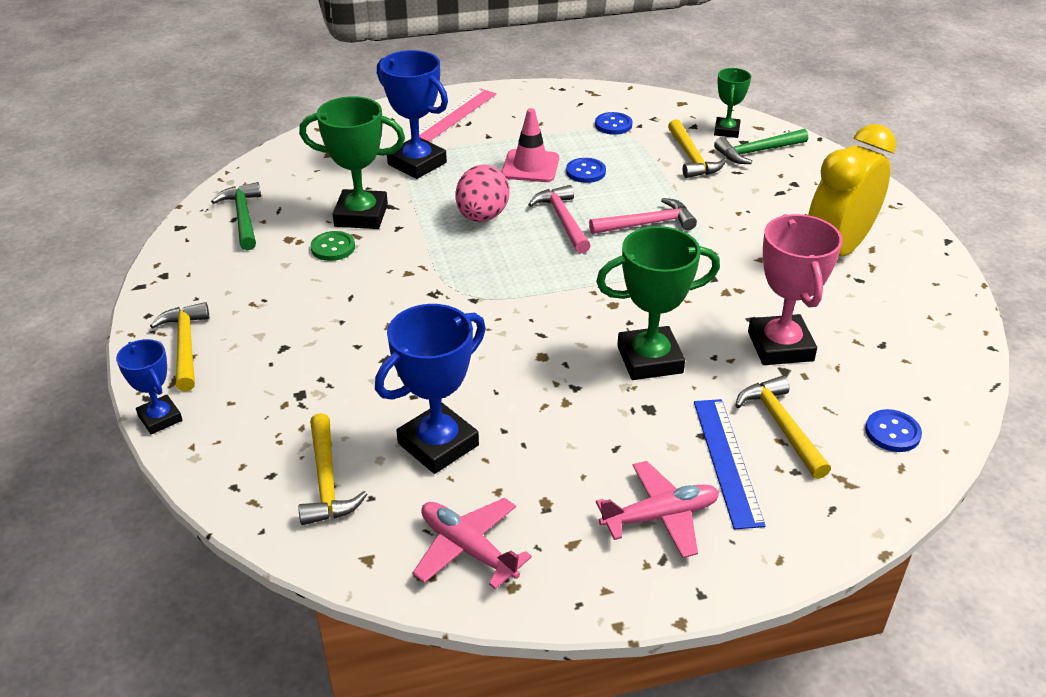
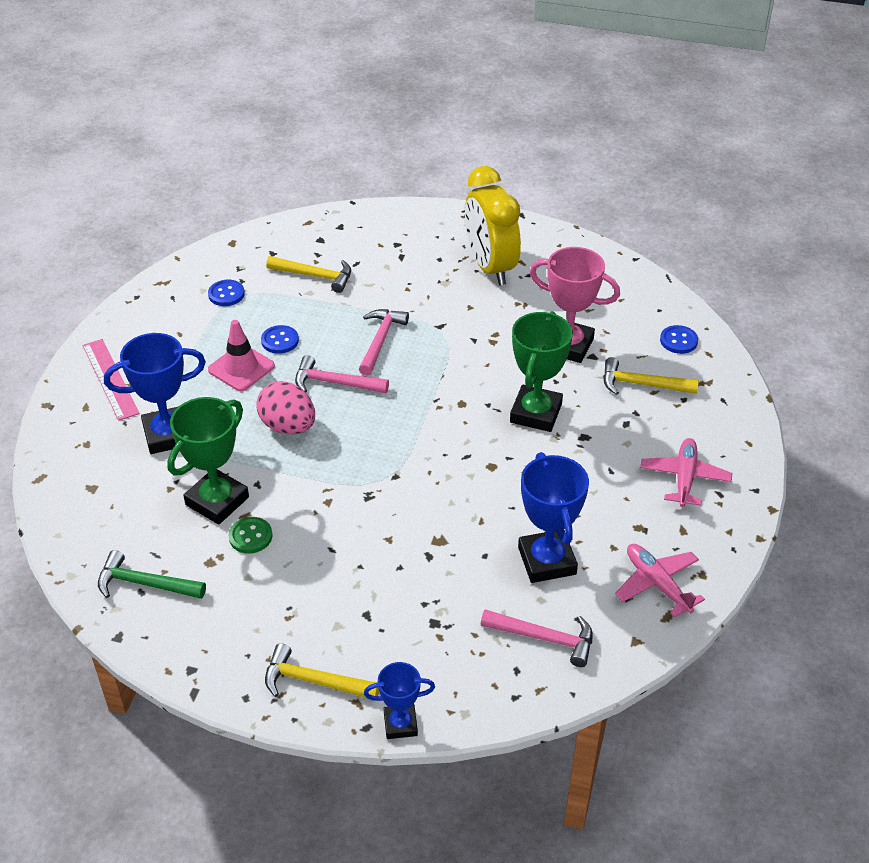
camera: 60 degrees left, 5 degrees up
(327, 481) = (544, 638): yellow hammer -> pink hammer
(468, 549) = (657, 584): pink plane -> pink plane turned 75 degrees clockwise
(726, 131) = (296, 240): green trophy -> none
(727, 461) = (656, 424): blue ruler -> none
(757, 152) = (340, 240): green hammer -> none

